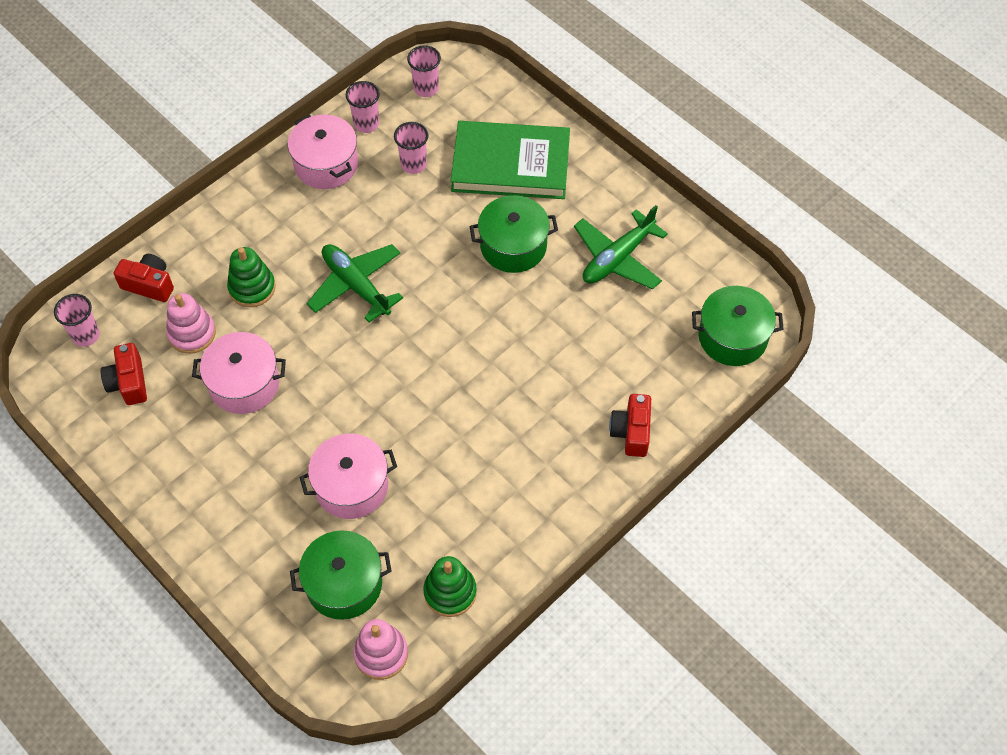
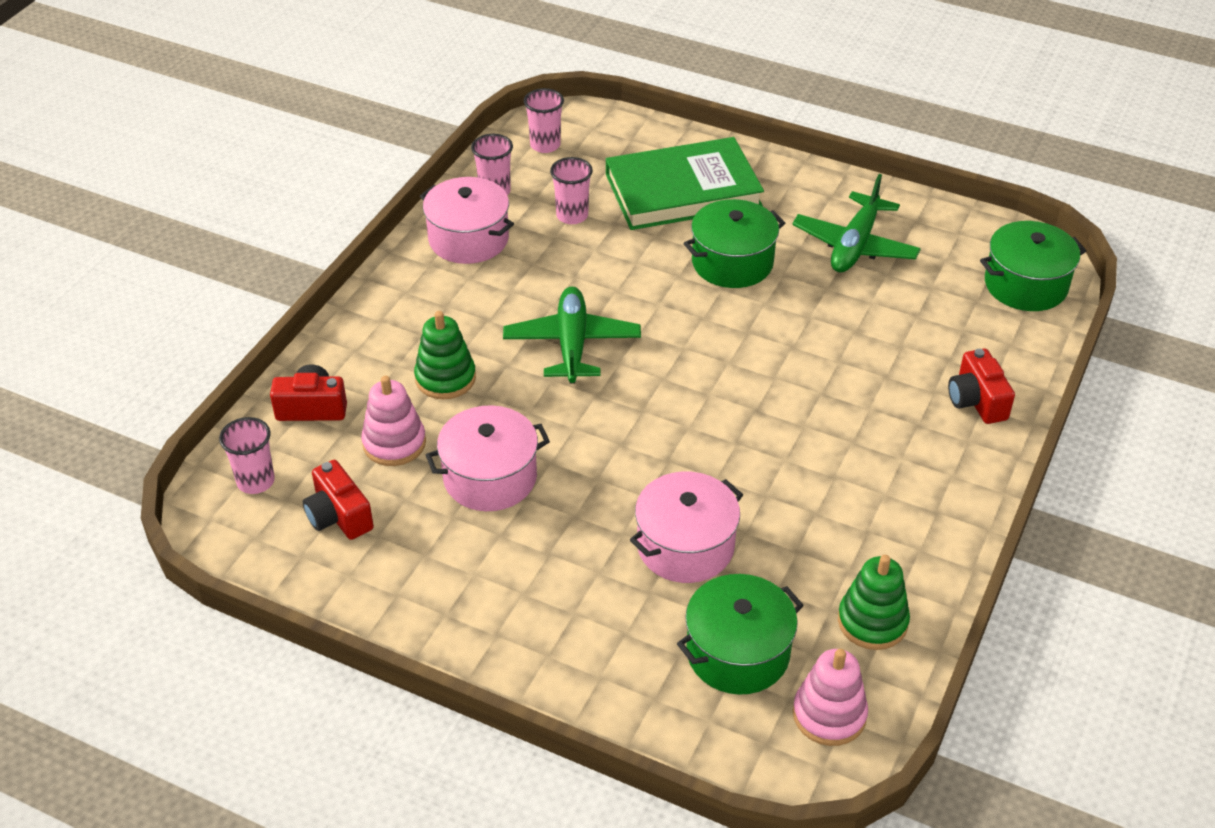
camera: 20 degrees left, 15 degrees down
(356, 285) = (572, 344): green plane -> green plane turned 60 degrees clockwise

